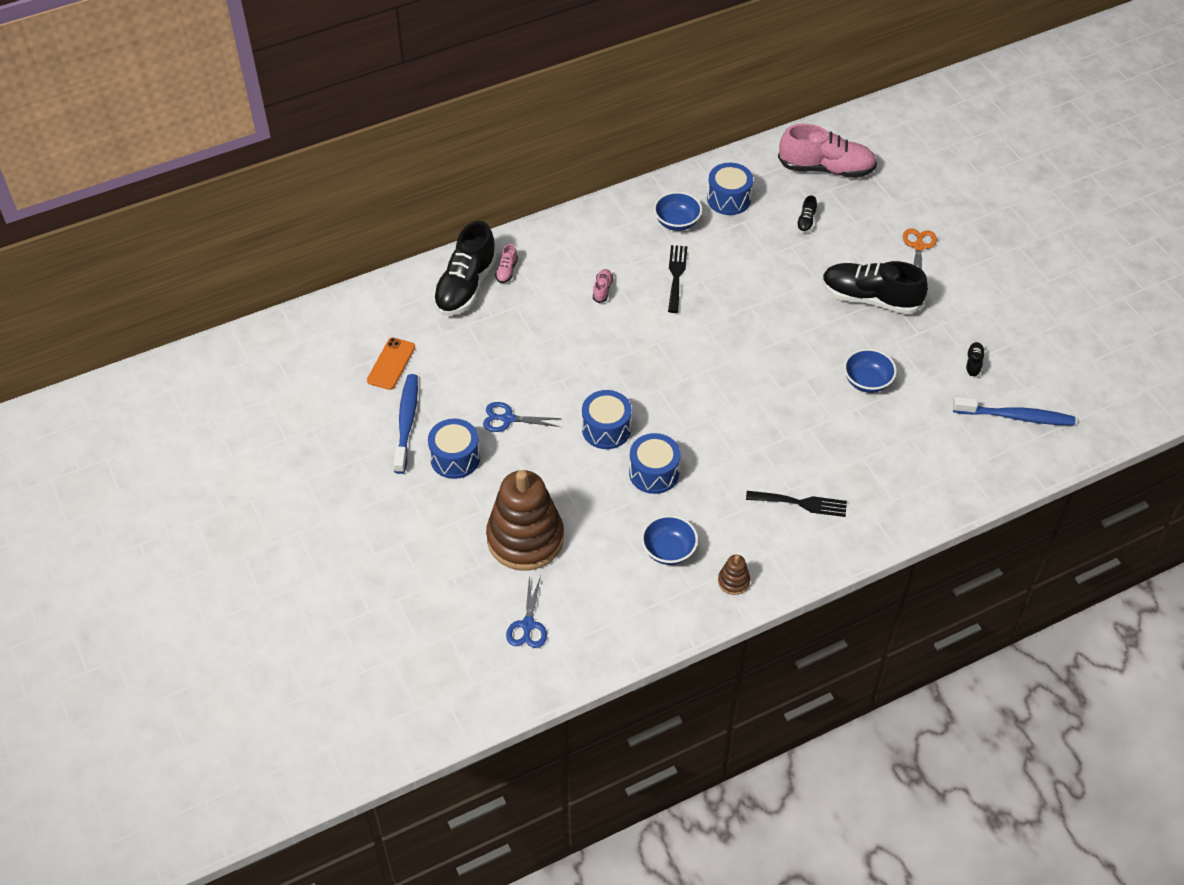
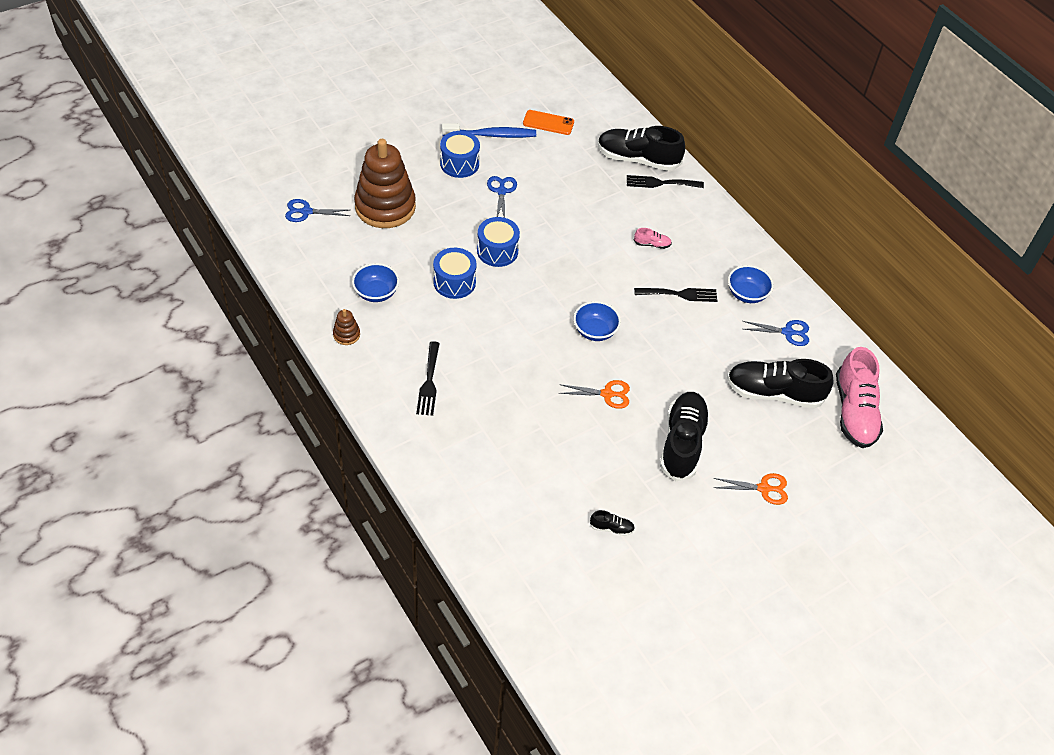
camera: 80 degrees right, 0 degrees up
(507, 271) = (660, 183): pink shoe -> black fork
(728, 199) = (788, 332): blue drum -> blue scissors
(806, 222) = (774, 393): black shoe -> black shoe, size x2.42
(812, 350) = (607, 394): none -> orange scissors
(867, 381) = (575, 436): blue bowl -> blue bowl (595, 331)
(1015, 417) = (547, 561): blue toothbrush -> none

